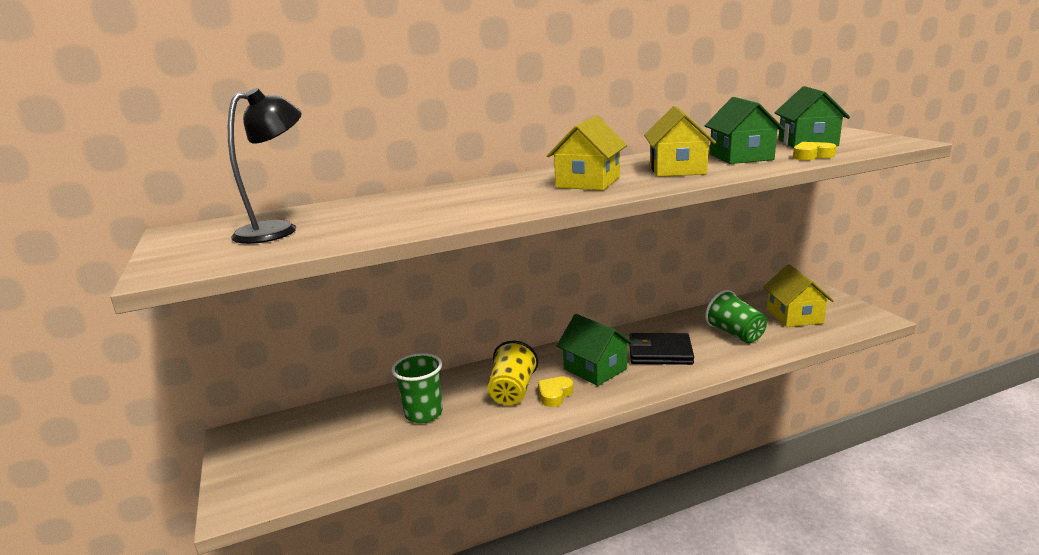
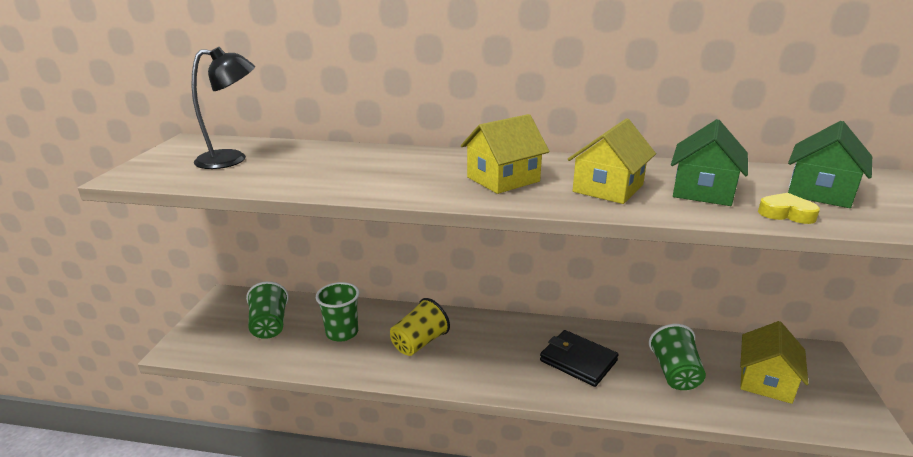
camera: 30 degrees right, 5 degrees up
(330, 439) = (269, 325): none -> green cup
(554, 395) = (447, 361): yellow heart -> none
(595, 369) = (504, 351): green house -> none

